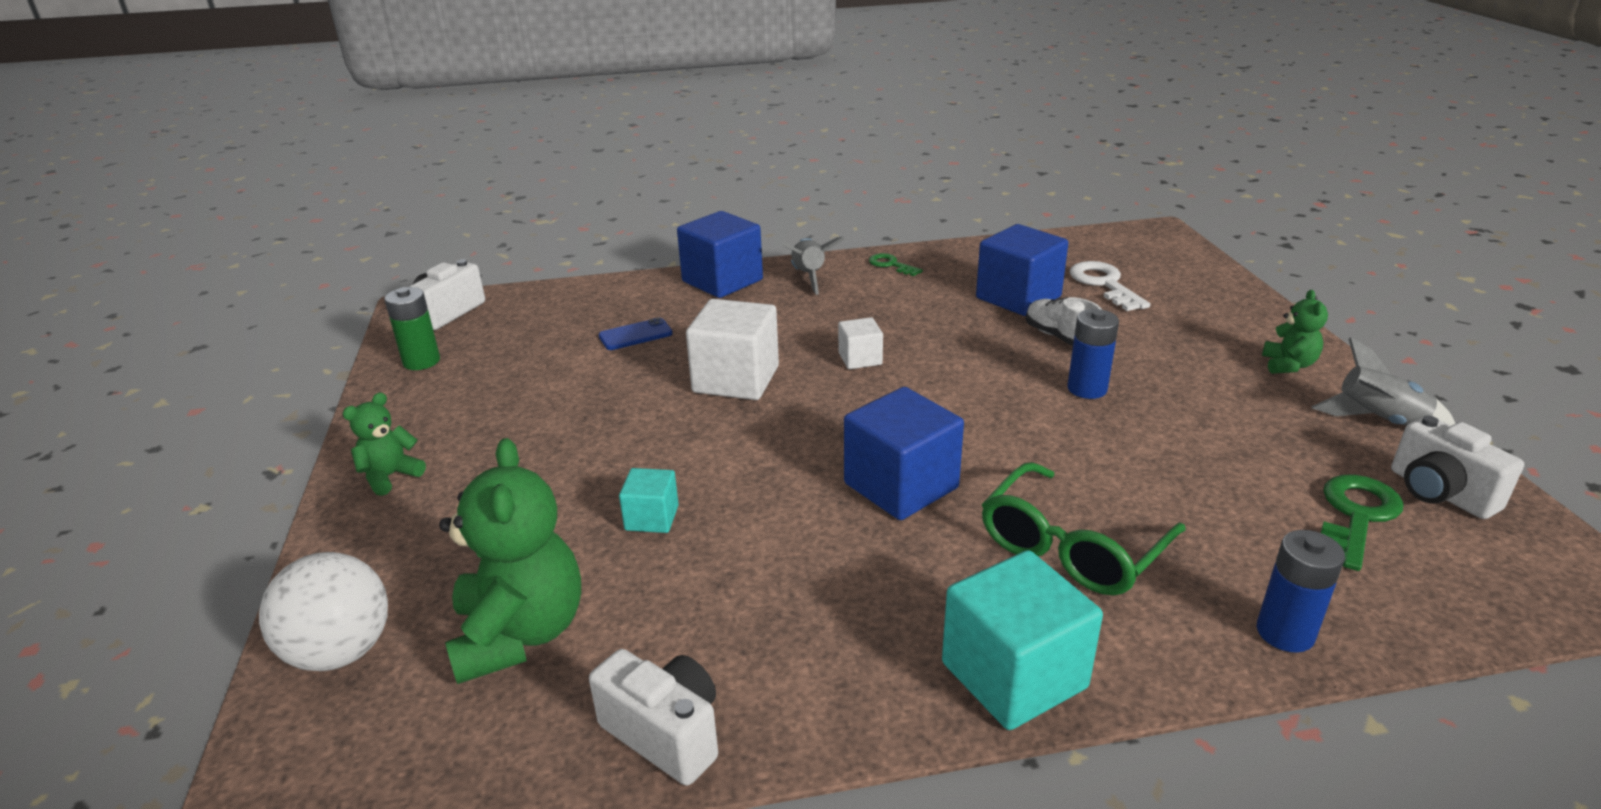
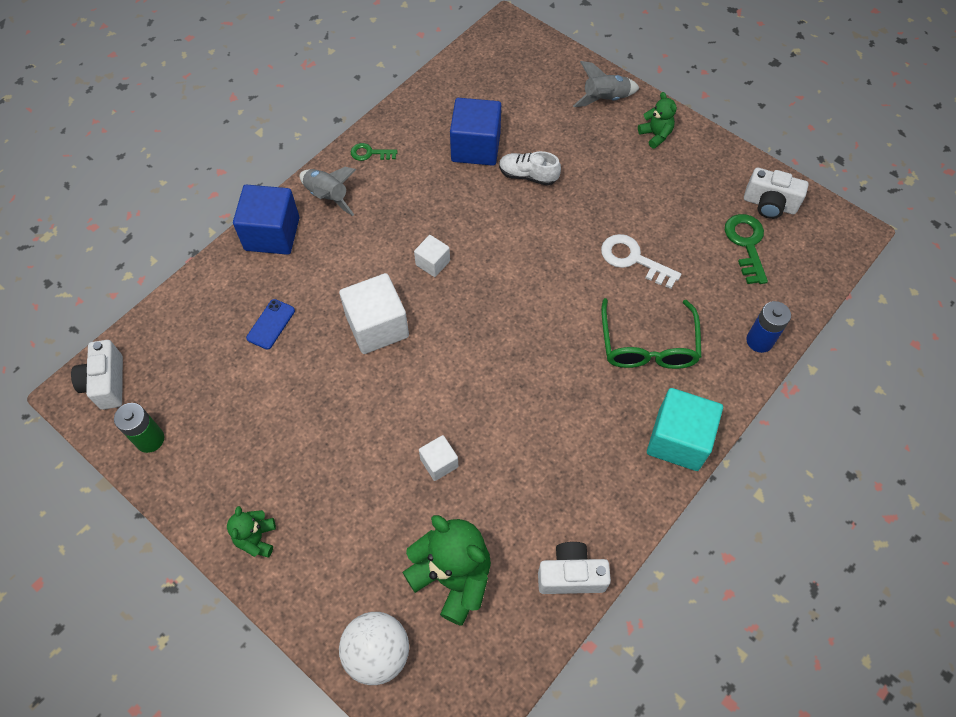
camera: 40 degrees left, 30 degrees up
(652, 518) = (439, 463): turquoise cube -> white cube
(901, 486) = (541, 355): blue cube -> none
(1087, 389) = (573, 216): blue battery -> none
(1104, 284) = (515, 105): white key -> white key (633, 259)
(1379, 421) = (719, 162): grey rocket -> grey rocket (605, 99)

